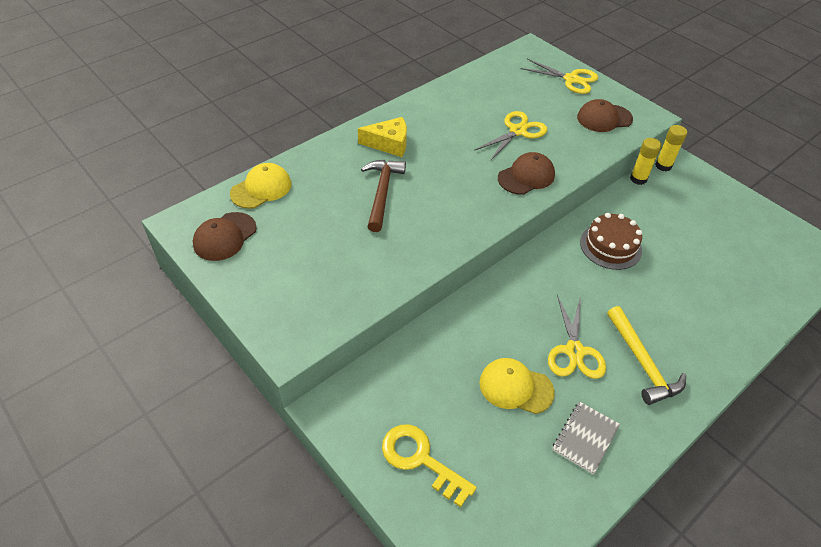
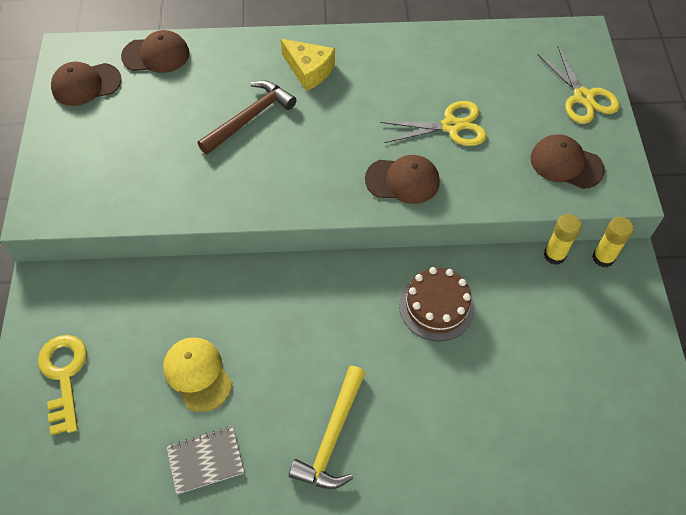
camera: 40 degrees right, 10 degrees up
(261, 189) = (156, 55): yellow cap -> brown cap
(574, 351) = (283, 381): yellow scissors -> none

